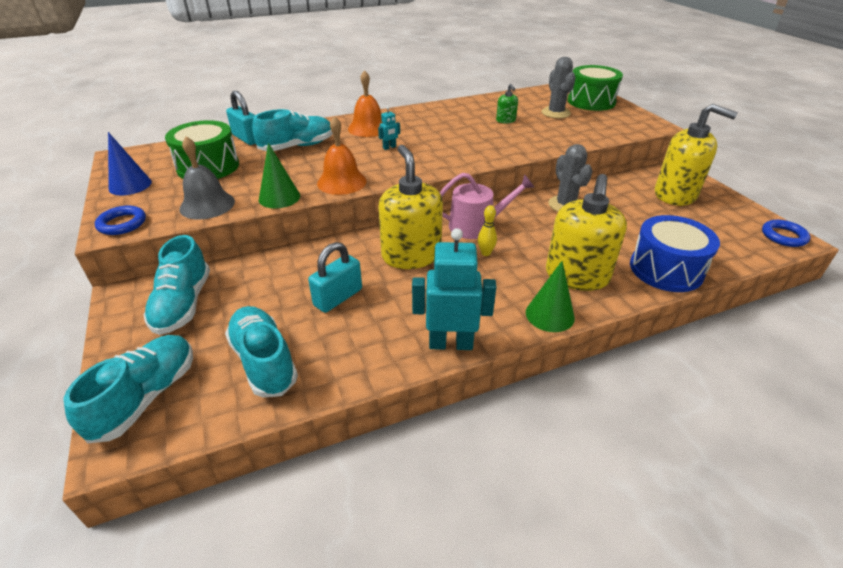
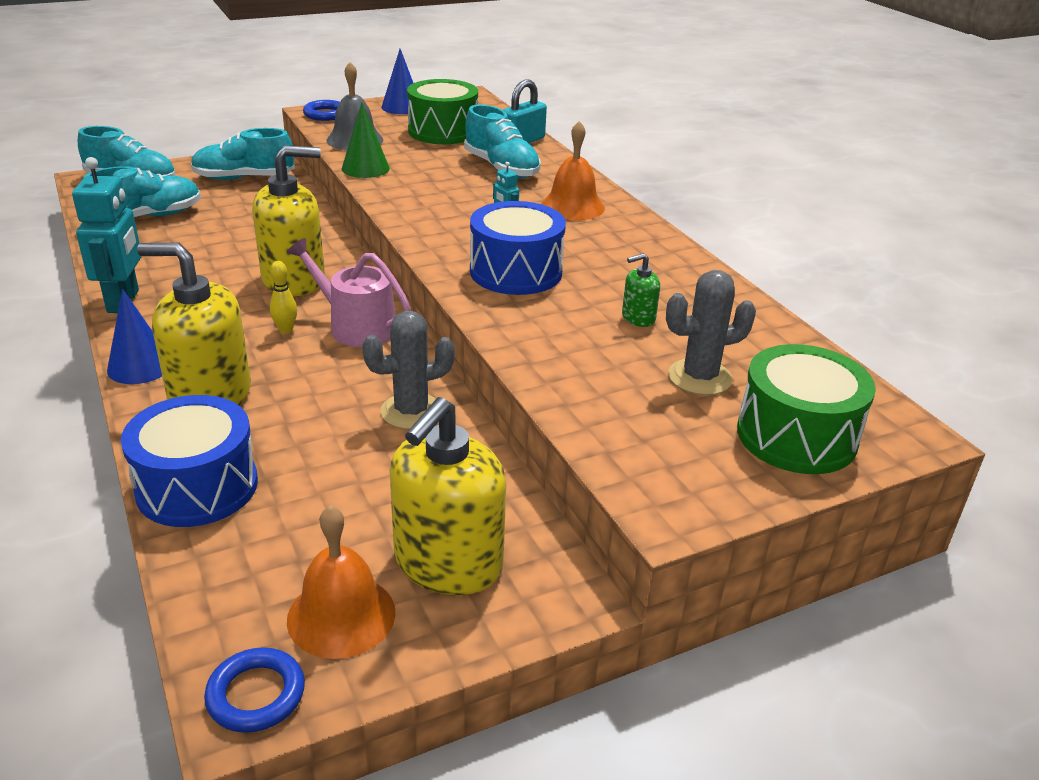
camera: 85 degrees right, 5 degrees down
(338, 297) = (227, 242): turquoise padlock -> none
(341, 182) = (400, 196): orange bell -> orange bell (341, 615)
(460, 146) = (516, 272): none -> blue drum
(477, 226) = (356, 326): pink watering can -> pink watering can turned 135 degrees clockwise
(549, 315) = (140, 366): green cone -> blue cone

